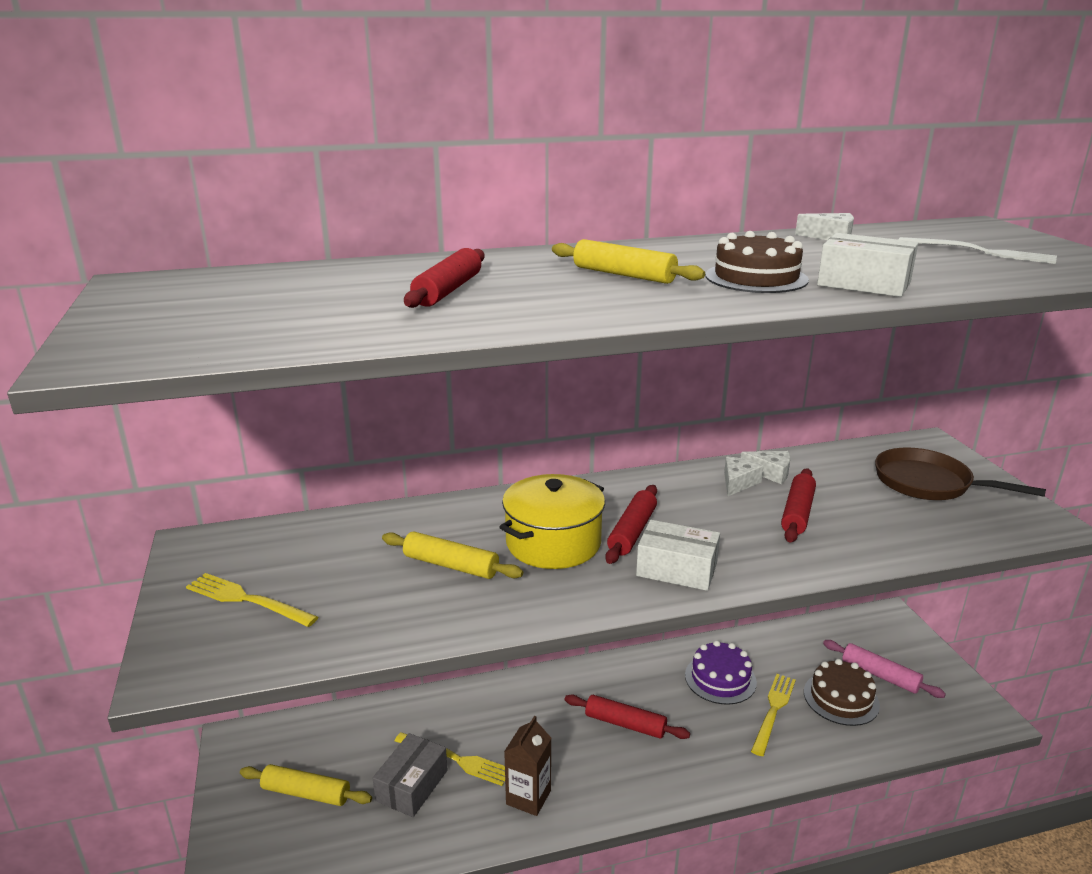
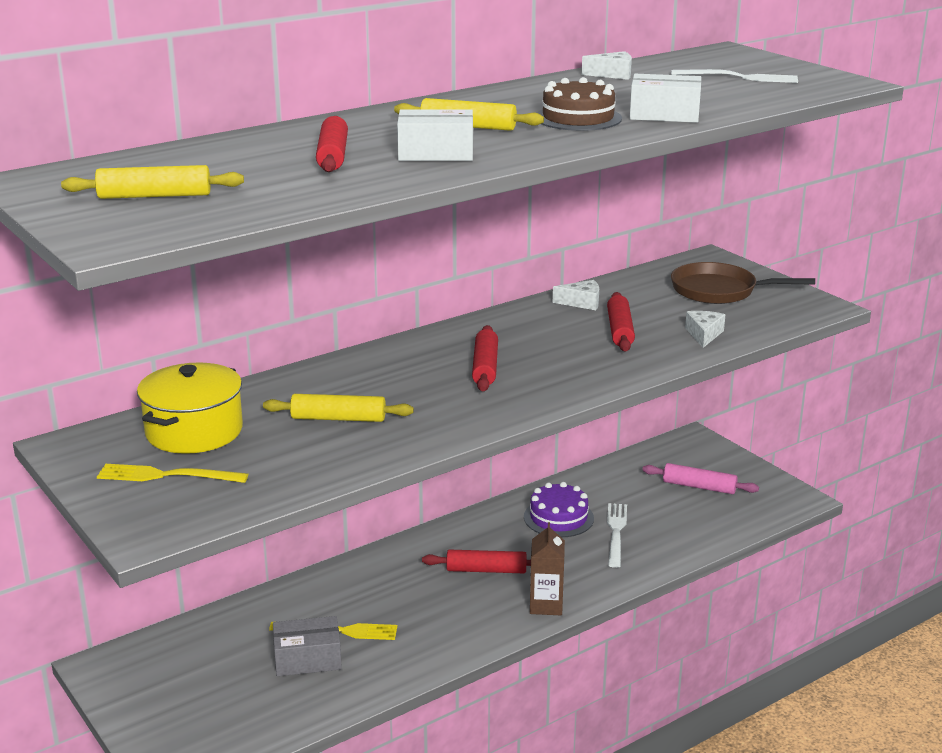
camera: 20 degrees left, 0 degrees up
(306, 793) = (205, 688): yellow rolling pin -> yellow rolling pin (154, 196)
(412, 785) = (307, 659): grey box -> grey box turned 75 degrees clockwise
(528, 797) = (424, 642): brown carton -> brown carton (546, 605)
(553, 543) = (420, 387): yellow pot -> yellow pot (194, 431)
(676, 569) = (539, 388): white box -> white box (436, 153)
(738, 482) = (557, 315): white cheese -> white cheese (704, 334)
(773, 711) = (616, 532): yellow fork -> white fork
(841, 698) = (671, 511): brown cake -> none

